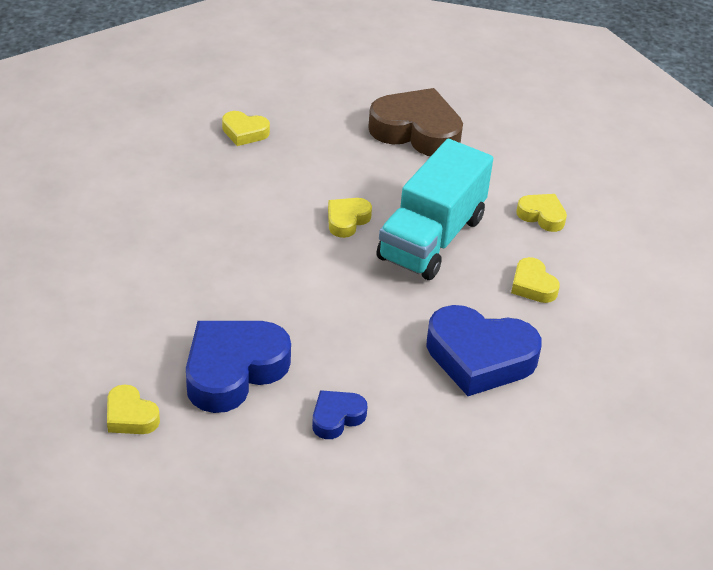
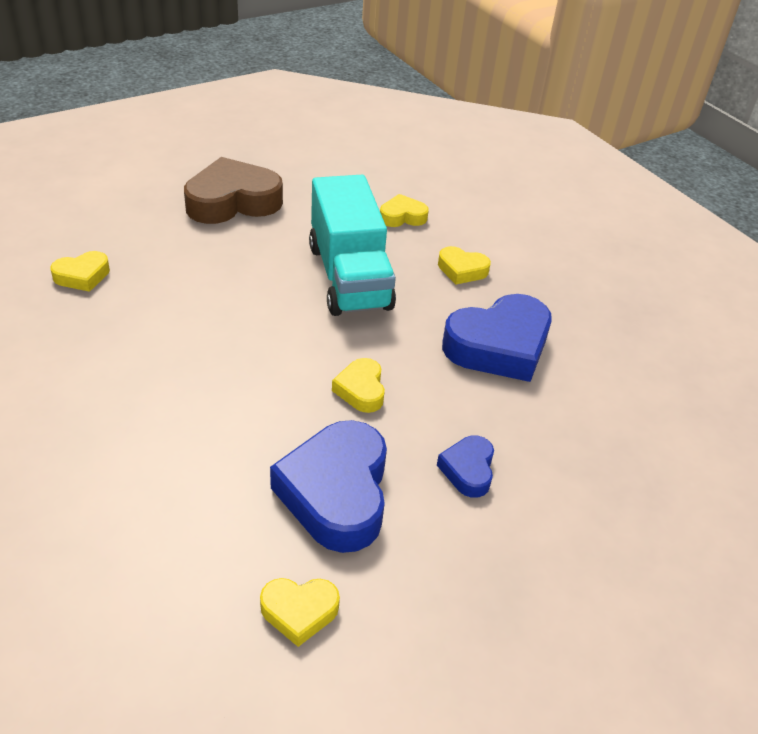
camera: 45 degrees left, 0 degrees up
(347, 220) = (267, 300): yellow heart -> yellow heart (361, 390)

